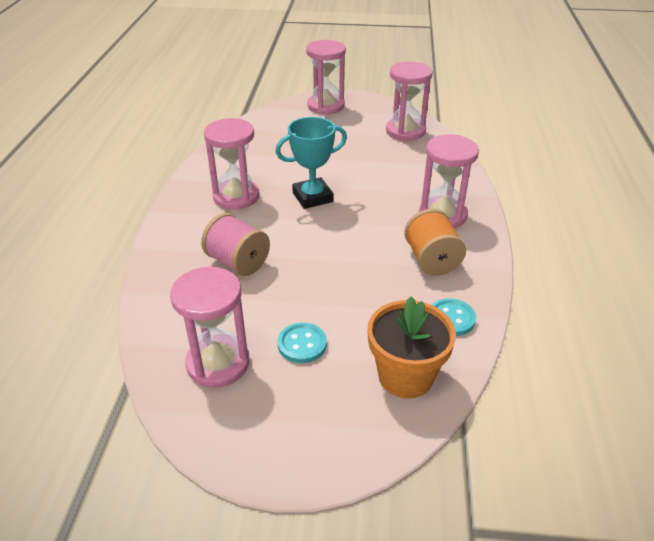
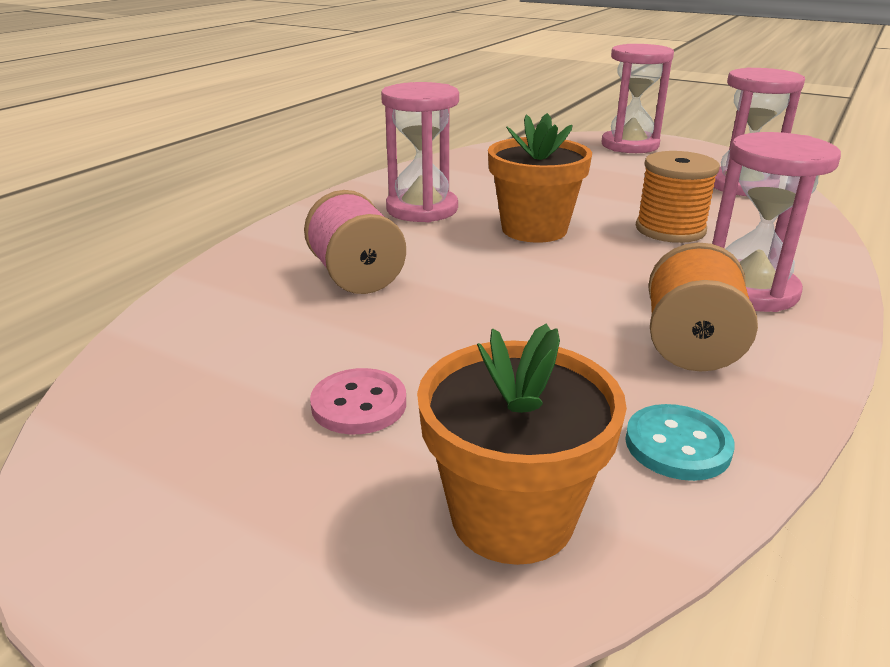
camera: 25 degrees right, 10 degrees down
(218, 363) = (203, 391): pink hourglass -> none
(302, 344) = (359, 404): turquoise button -> pink button
(312, 197) = (534, 229): turquoise trophy -> orange flower pot
(384, 178) = (670, 229): none -> orange spool

